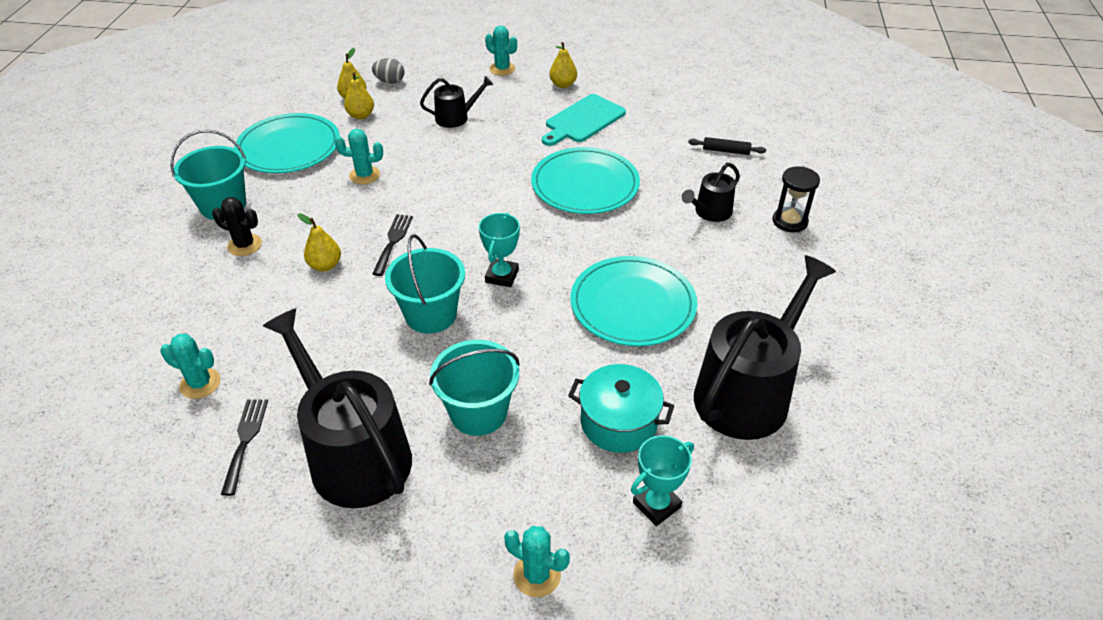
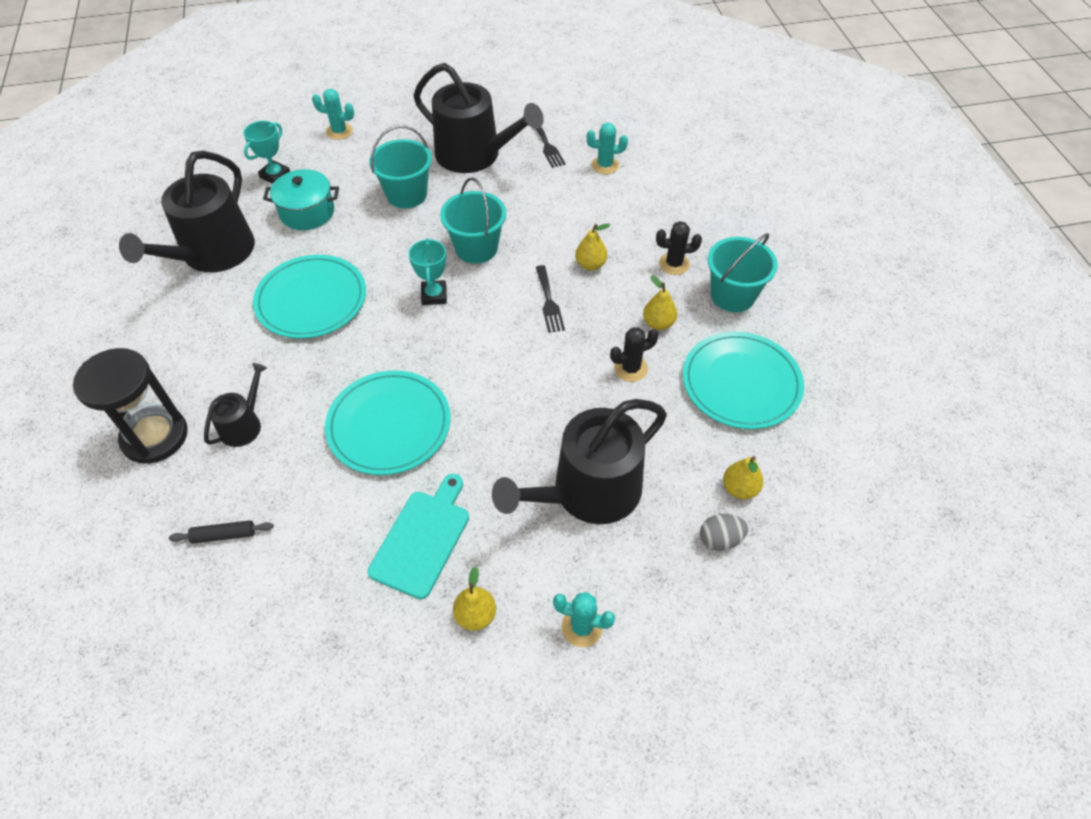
camera: 160 degrees right, 10 degrees up
(361, 115) = (705, 458): yellow pear -> yellow pear (658, 323)
(364, 175) = (630, 368): turquoise cactus -> black cactus
(456, 117) = (587, 492): black watering can -> black watering can, size x2.03
(789, 221) = (155, 436): black hourglass -> black hourglass, size x1.68

